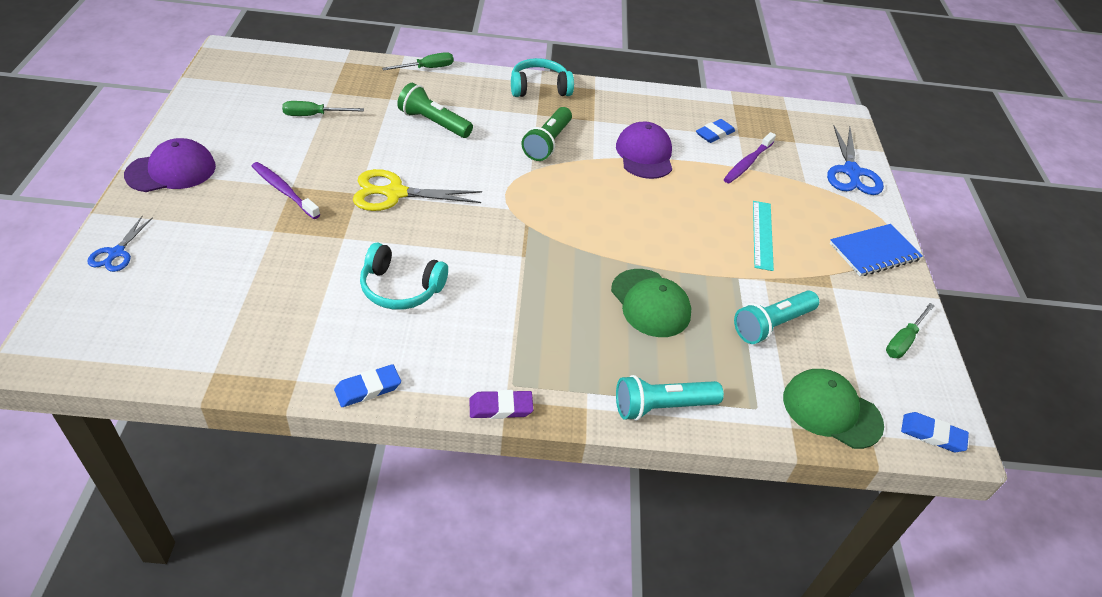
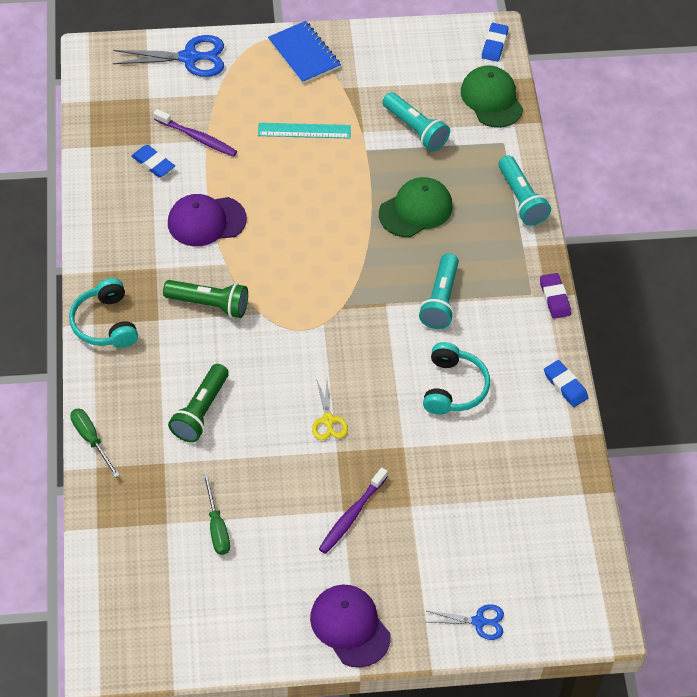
camera: 95 degrees left, 10 degrees up
(395, 193) = (328, 420): yellow scissors -> yellow scissors, size x0.58
(519, 300) = (440, 300): none -> turquoise flashlight
(831, 411) = (491, 99): green cap -> green cap turned 135 degrees clockwise
(903, 341) = (406, 48): green screwdriver -> none

